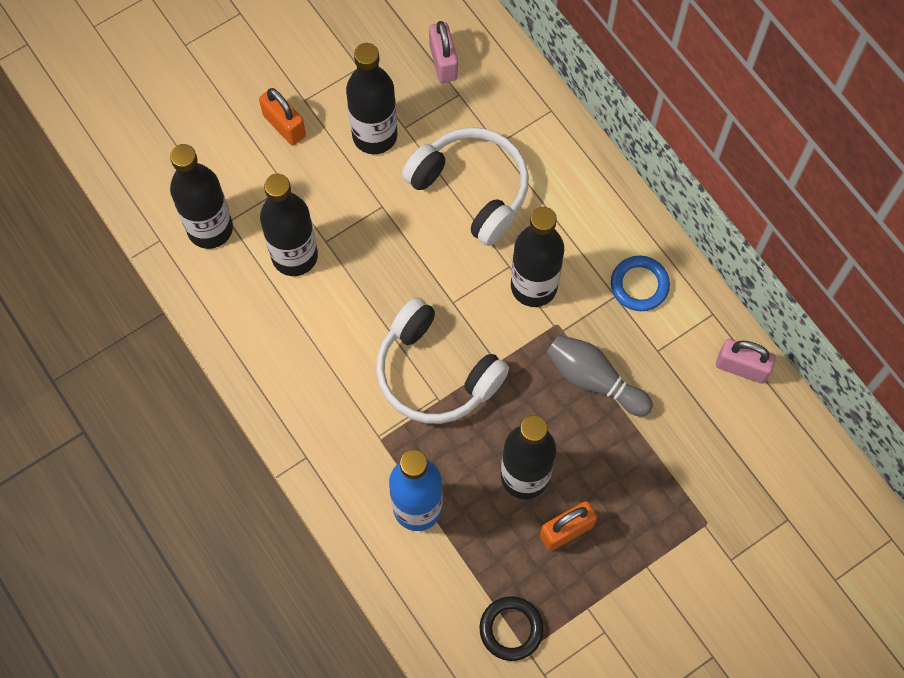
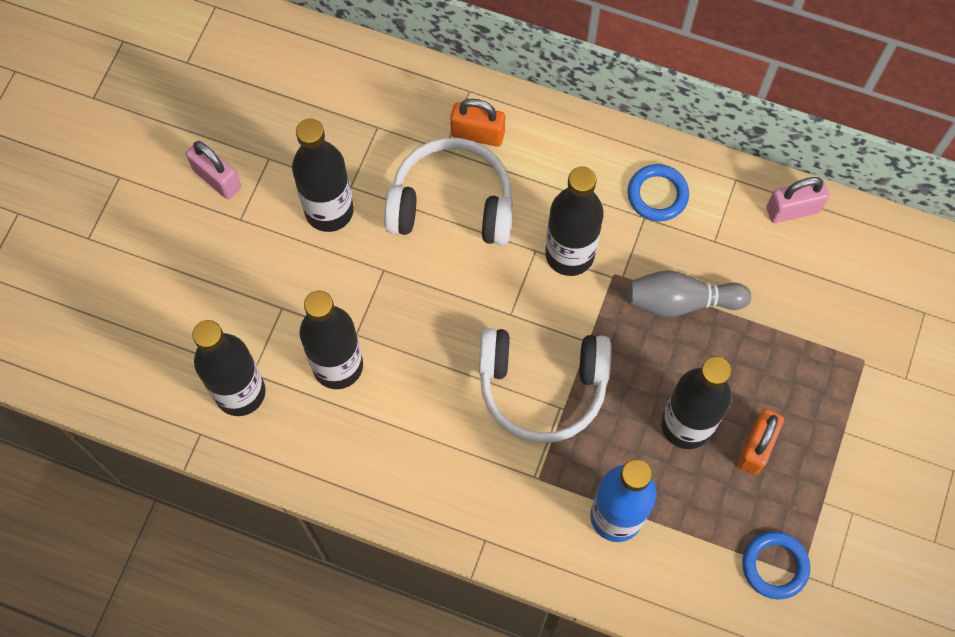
camera: 35 degrees left, 0 degrees up
(284, 126) = (239, 254): orange padlock -> orange padlock (477, 134)
(443, 62) = (342, 107): pink padlock -> pink padlock (217, 179)
(511, 629) = (775, 566): black ring -> blue ring

